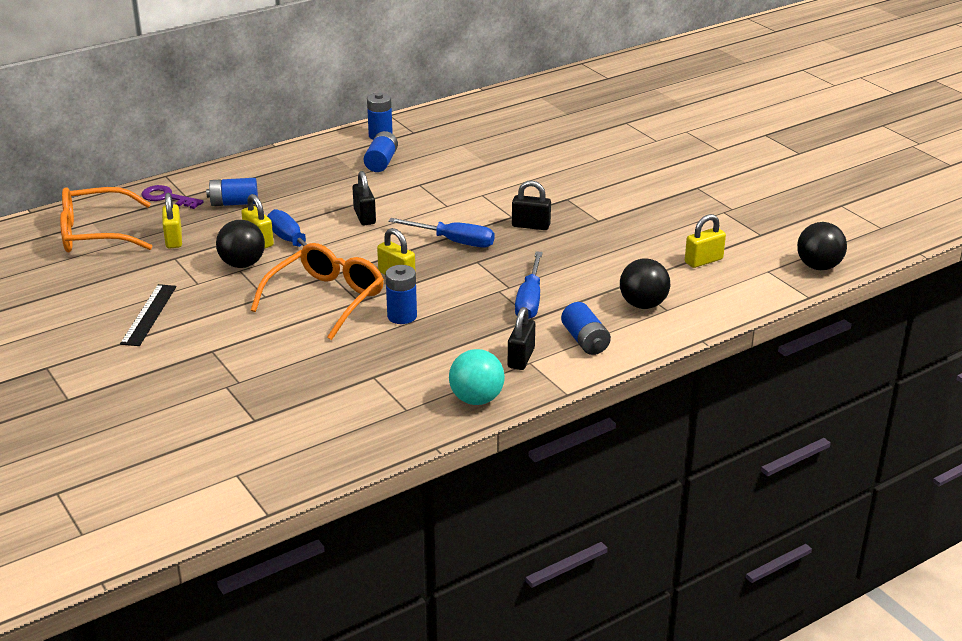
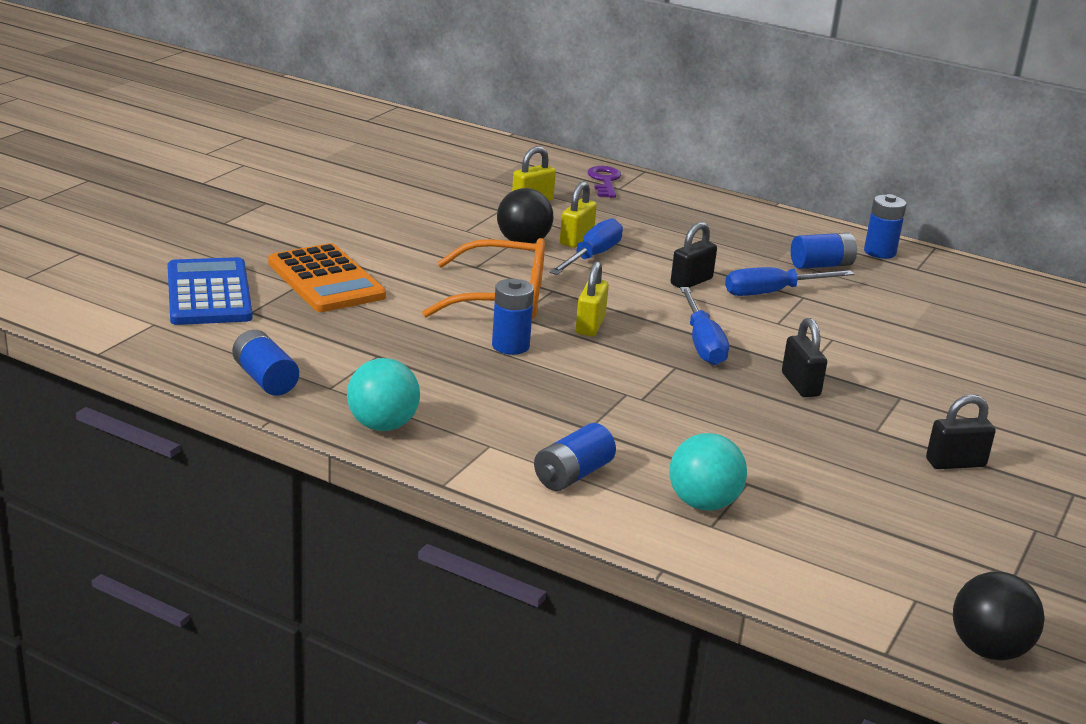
camera: 60 degrees right, 5 degrees down
(95, 234) = (503, 168): orange glasses -> none
(149, 315) = (389, 222): black ruler -> none
(204, 435) = (209, 293): none -> blue calculator
(229, 371) = (326, 280): none -> orange calculator
(234, 203) = (633, 212): blue battery -> blue battery (265, 379)
(521, 358) = (492, 437): black padlock -> black padlock (955, 463)
(530, 300) = (626, 418): blue screwdriver -> blue screwdriver (773, 292)
(643, 305) = (703, 503): black ball -> turquoise ball
(703, 261) = (874, 534): yellow padlock -> none

